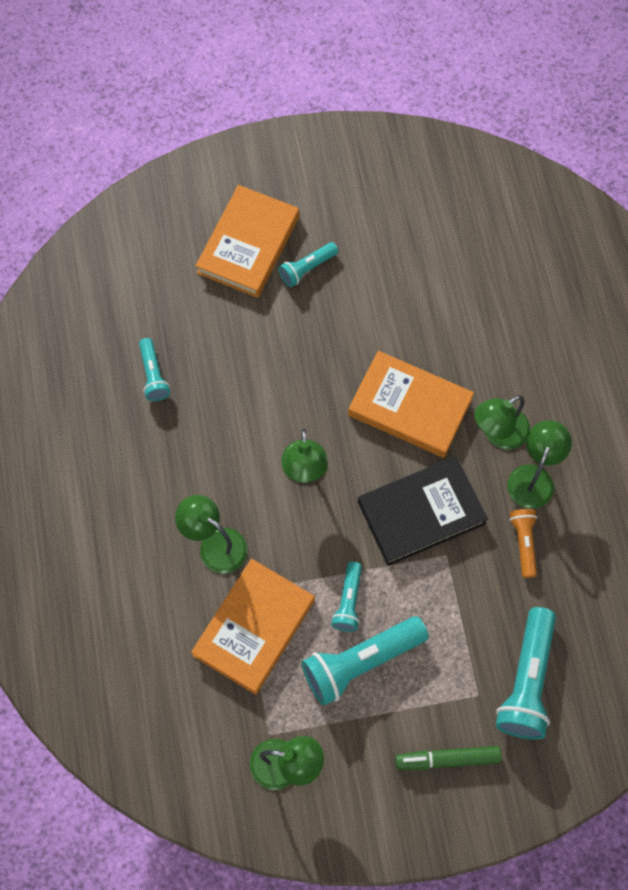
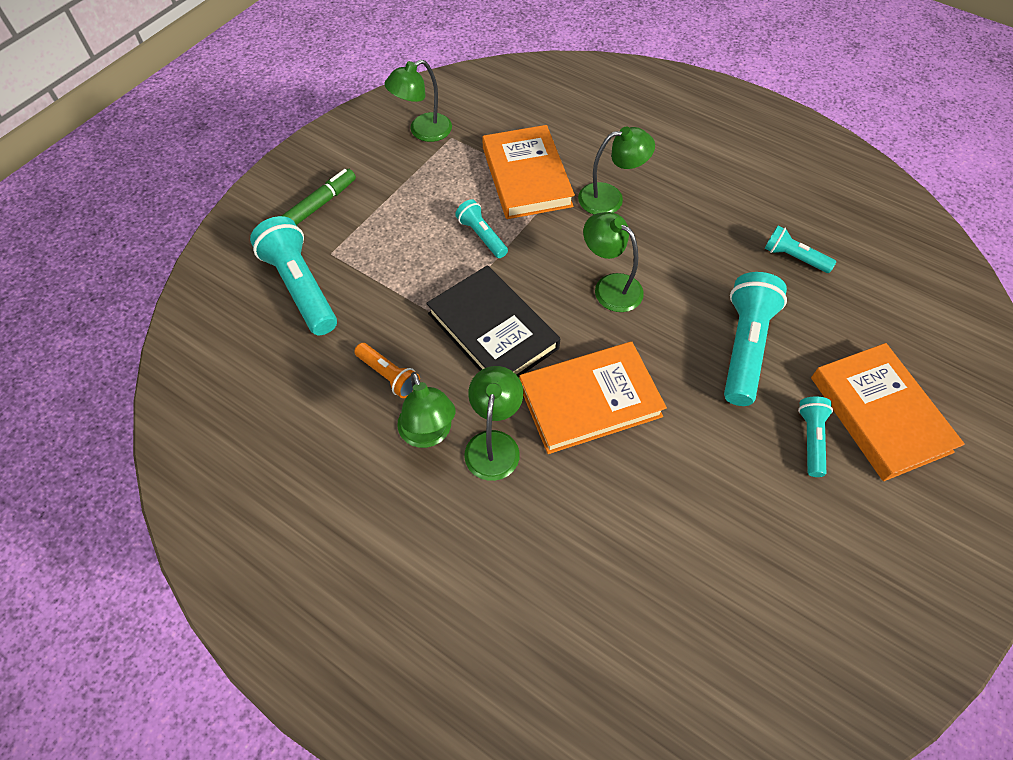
camera: 135 degrees right, 10 degrees down
(361, 662) = (434, 211): turquoise flashlight -> turquoise flashlight (744, 347)
(421, 513) = (493, 331): black book -> black book turned 60 degrees counterclockwise

